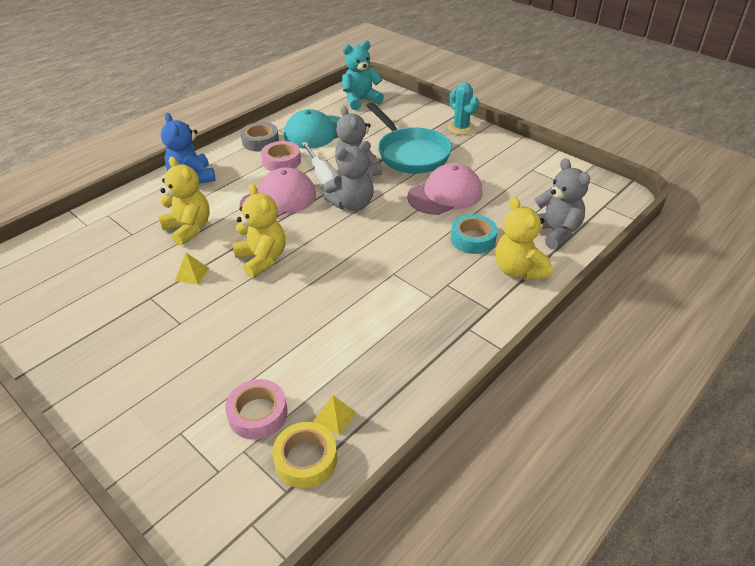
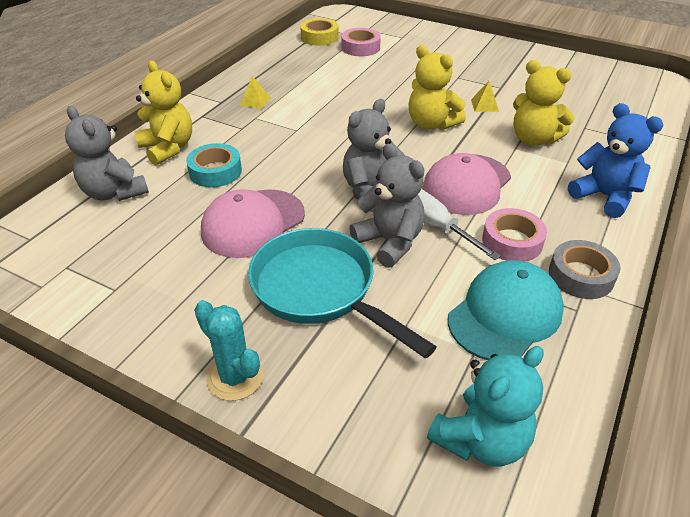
camera: 165 degrees right, 0 degrees up
(334, 416) = (310, 52): yellow pyramid -> yellow pyramid (255, 101)

